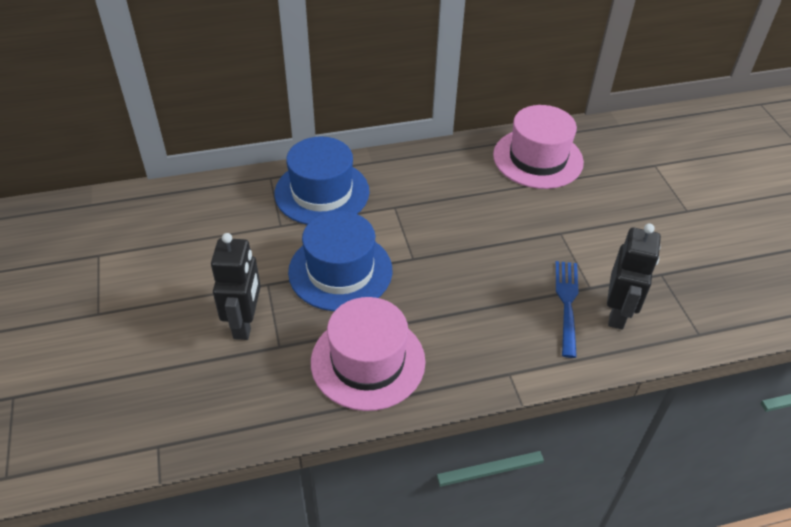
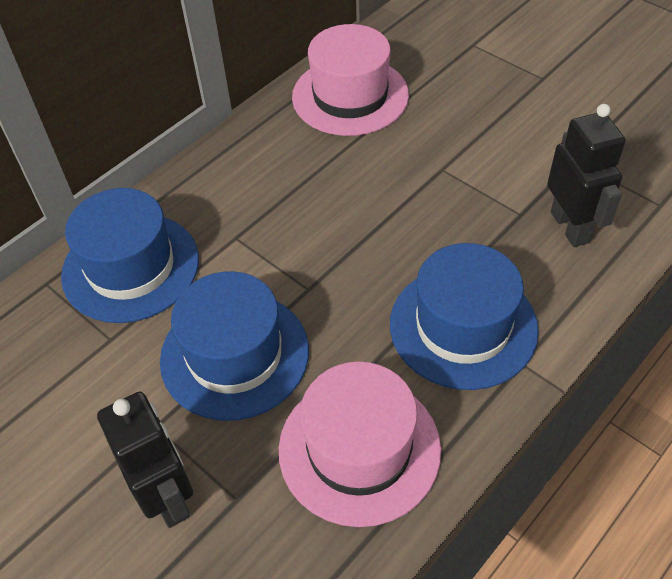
camera: 30 degrees left, 5 degrees up
(490, 331) = (463, 326): none -> blue hat
(567, 303) = (513, 246): blue fork -> none

